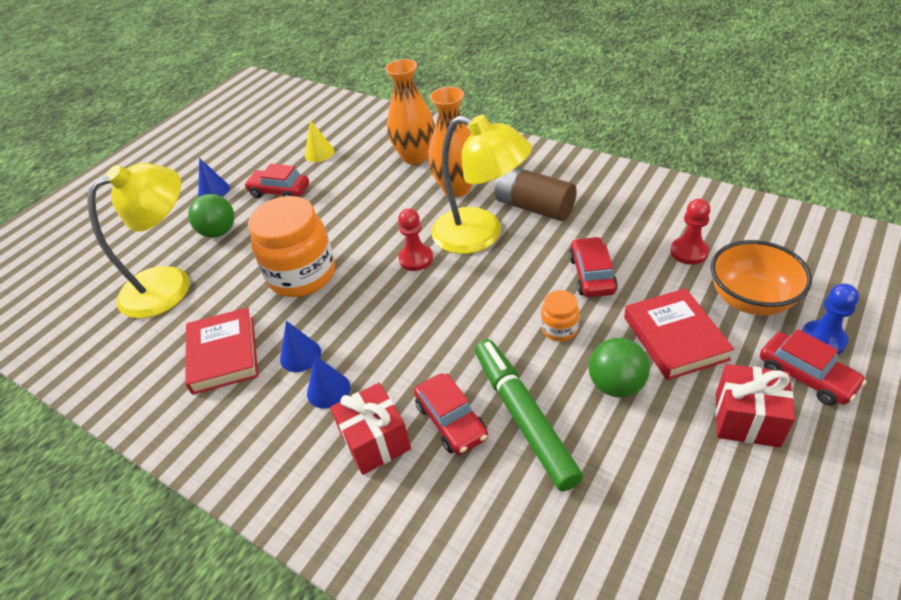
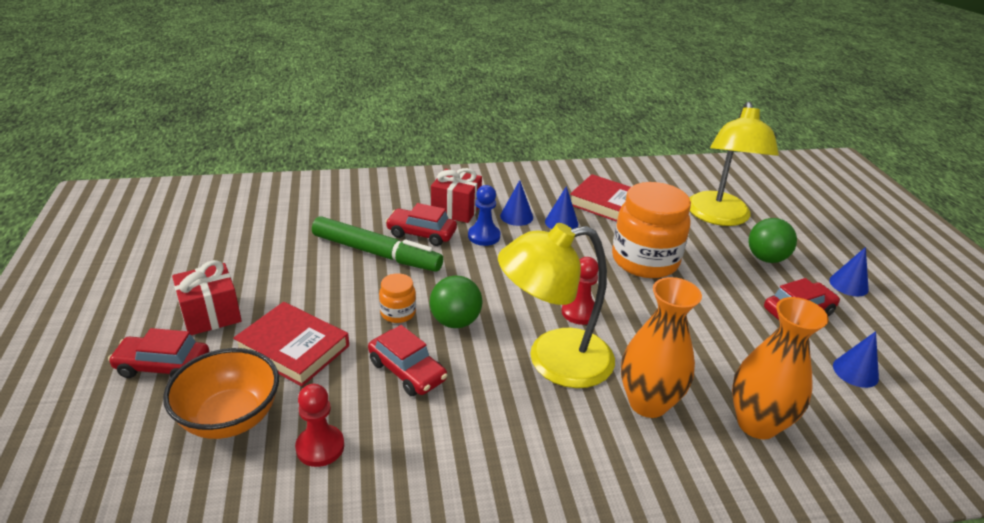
camera: 130 degrees right, 10 degrees down
(319, 153) = (855, 371): yellow cone -> blue cone
(534, 207) = (537, 422): brown battery -> none
(616, 385) = (324, 295): green ball -> green ball (455, 321)
(823, 339) = (147, 407): blue pawn -> blue pawn (484, 236)

